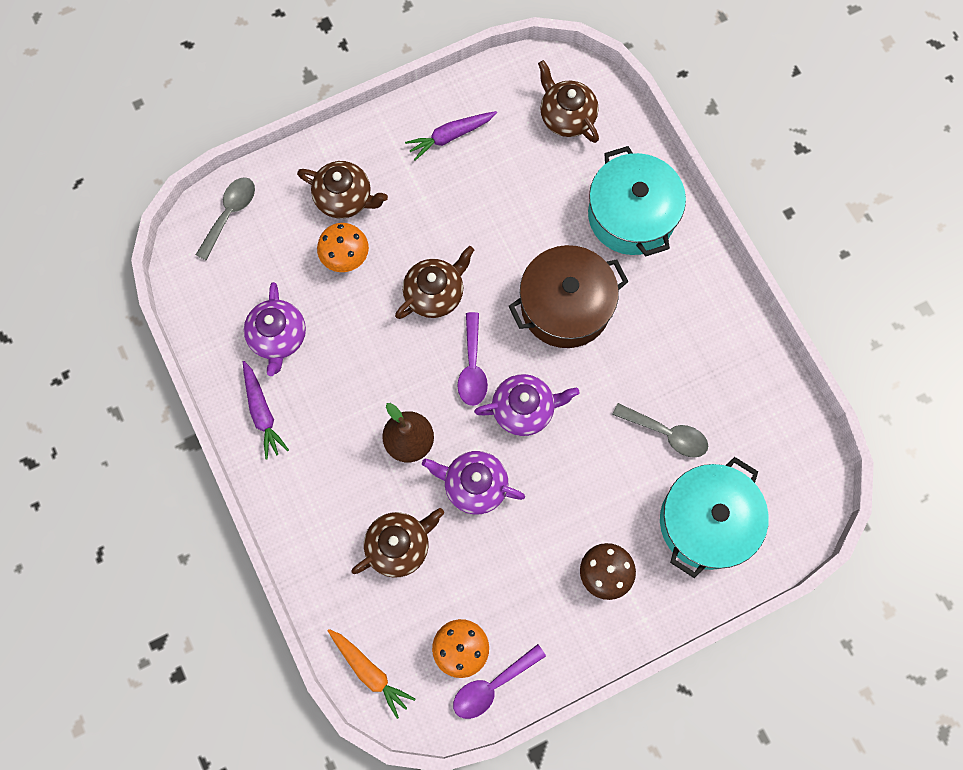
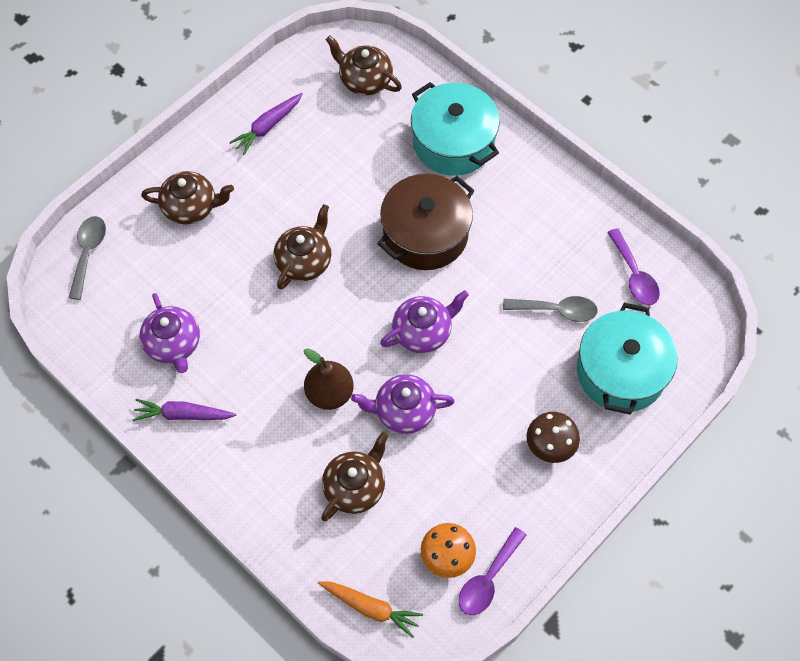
camera: 20 degrees left, 10 degrees down
(262, 413) = (183, 414): purple carrot -> purple carrot turned 135 degrees clockwise
(345, 257) = (211, 256): orange mushroom -> none
(472, 367) = (362, 311): purple spoon -> purple spoon (634, 275)

